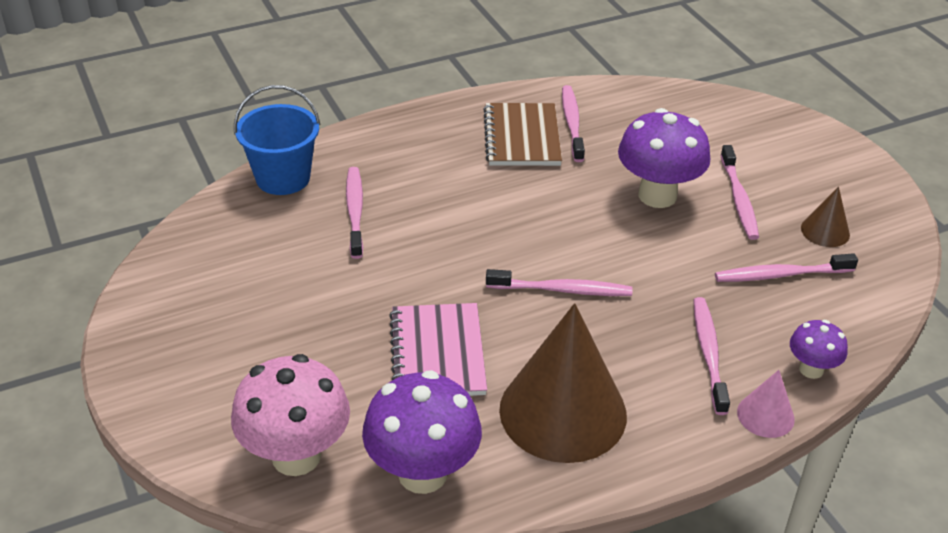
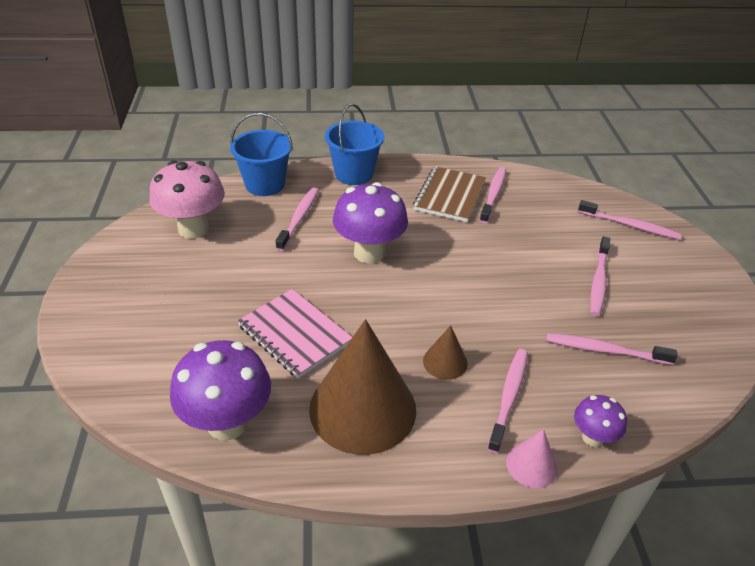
camera: 20 degrees right, 0 degrees up
(296, 456) = (147, 380): pink mushroom -> pink mushroom (193, 229)
(389, 137) = (354, 174): none -> blue bucket
(437, 353) = (294, 334): pink notebook -> pink notebook turned 60 degrees counterclockwise
(561, 290) = (416, 313): pink toothbrush -> pink toothbrush (630, 225)
(657, 195) = (532, 262): purple mushroom -> purple mushroom (369, 253)
(825, 231) = (662, 325): brown cone -> brown cone (445, 362)

